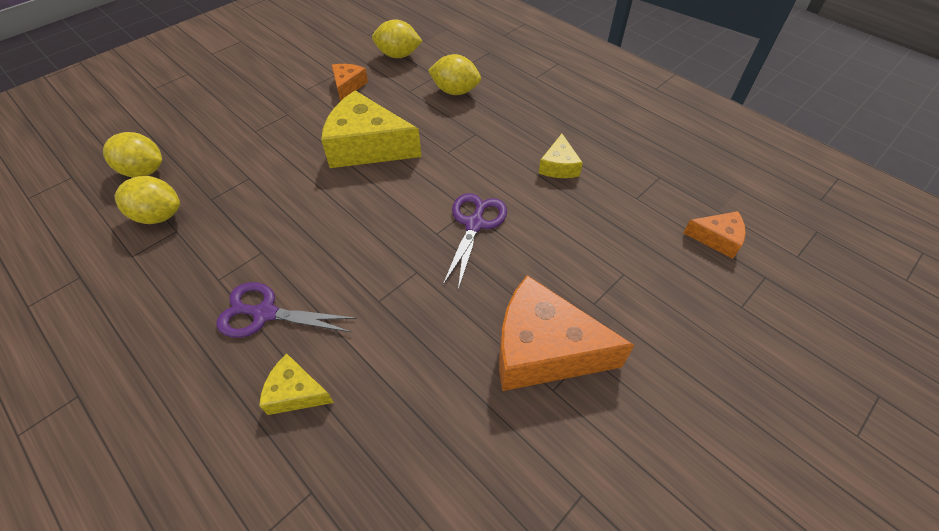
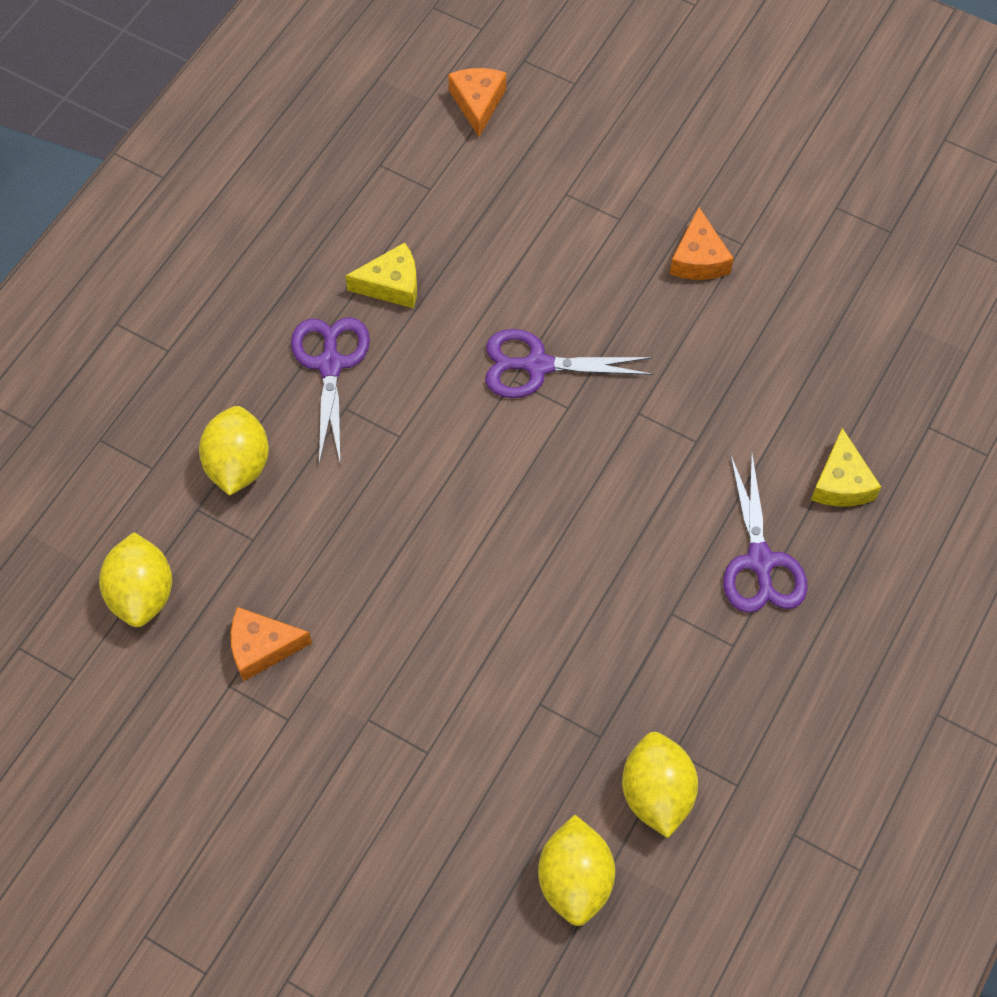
camera: 105 degrees left, 10 degrees up
(367, 146) = (418, 555): yellow cheese -> none
(507, 132) = (330, 364): none -> purple scissors
(543, 349) = (698, 259): orange cheese -> orange cheese, size x0.50

